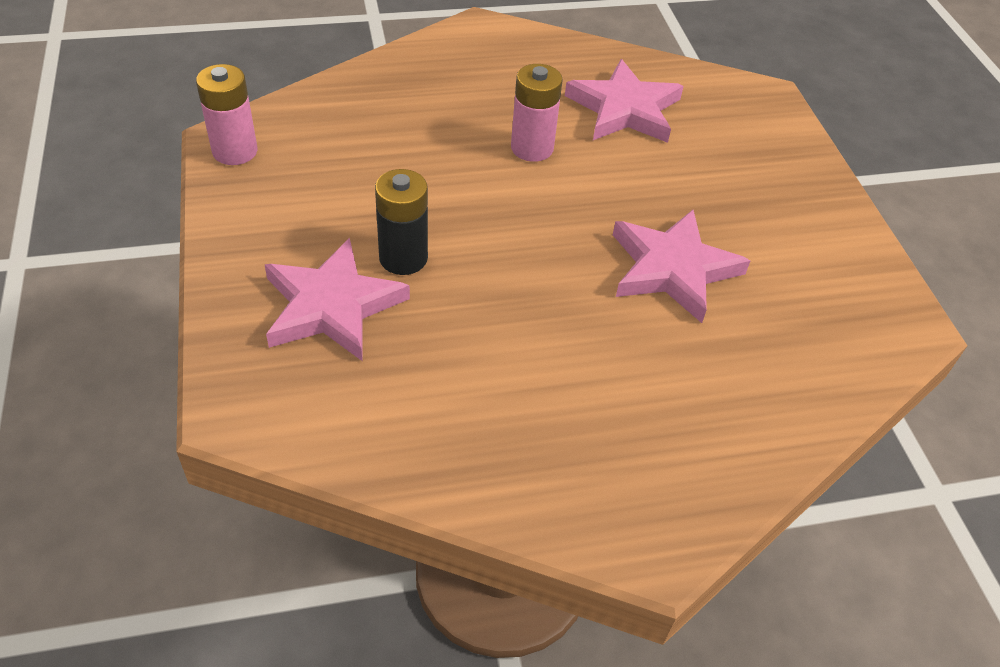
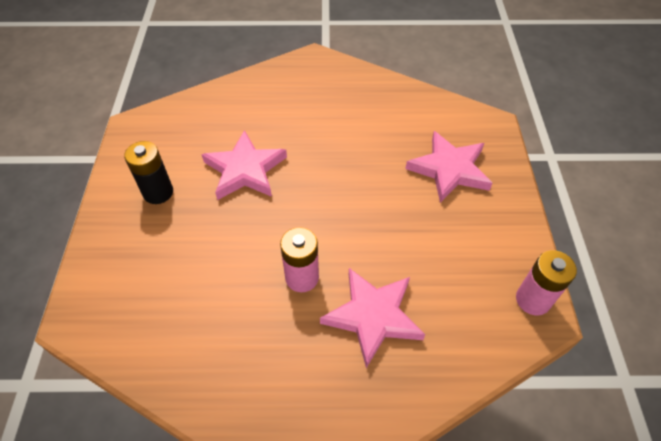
camera: 165 degrees left, 5 degrees up
(403, 258) = (407, 195): black battery -> black battery (158, 192)
(624, 109) = (210, 314): pink star -> pink star (373, 316)

